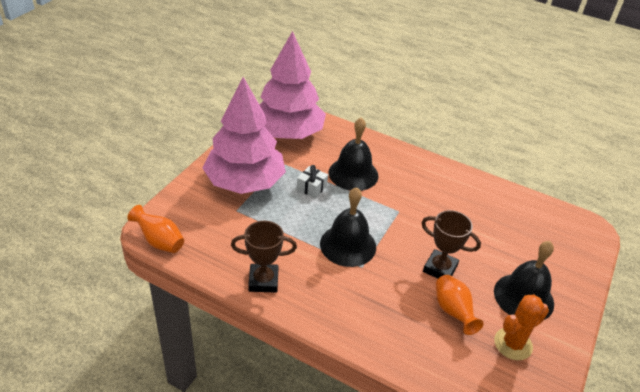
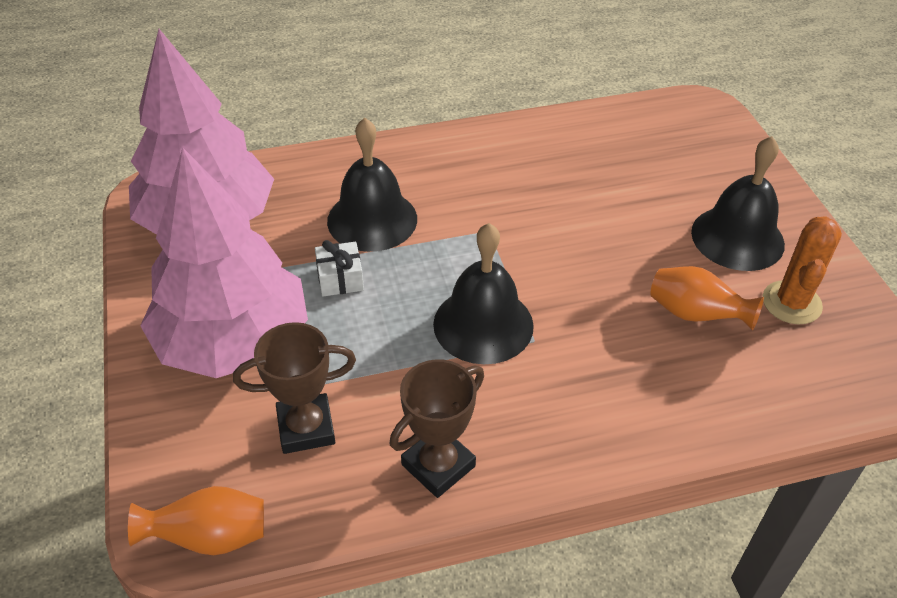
camera: 40 degrees left, 5 degrees up
(440, 269) = (620, 271): brown trophy -> brown trophy (306, 428)

